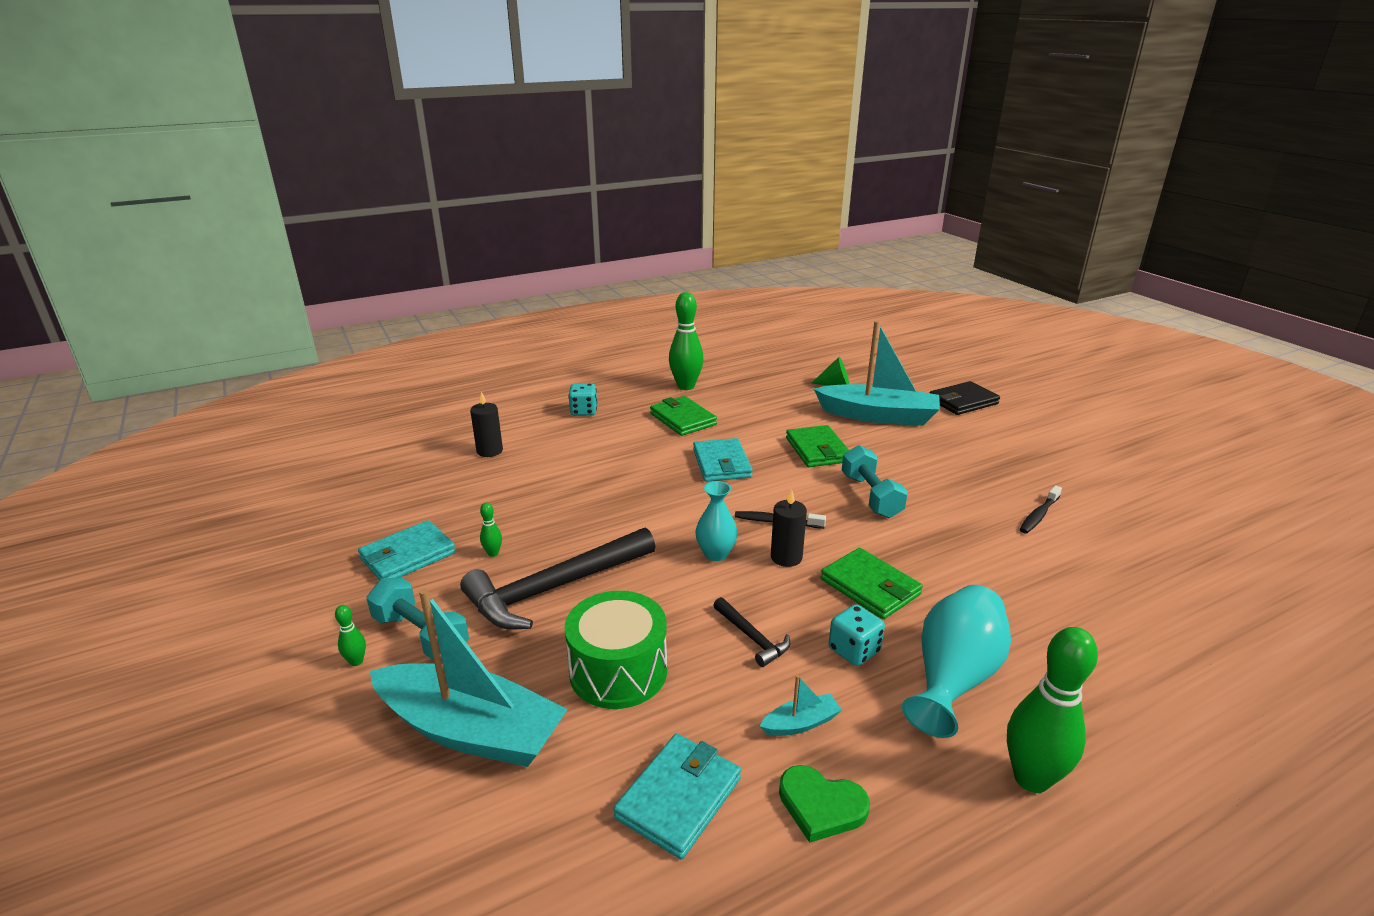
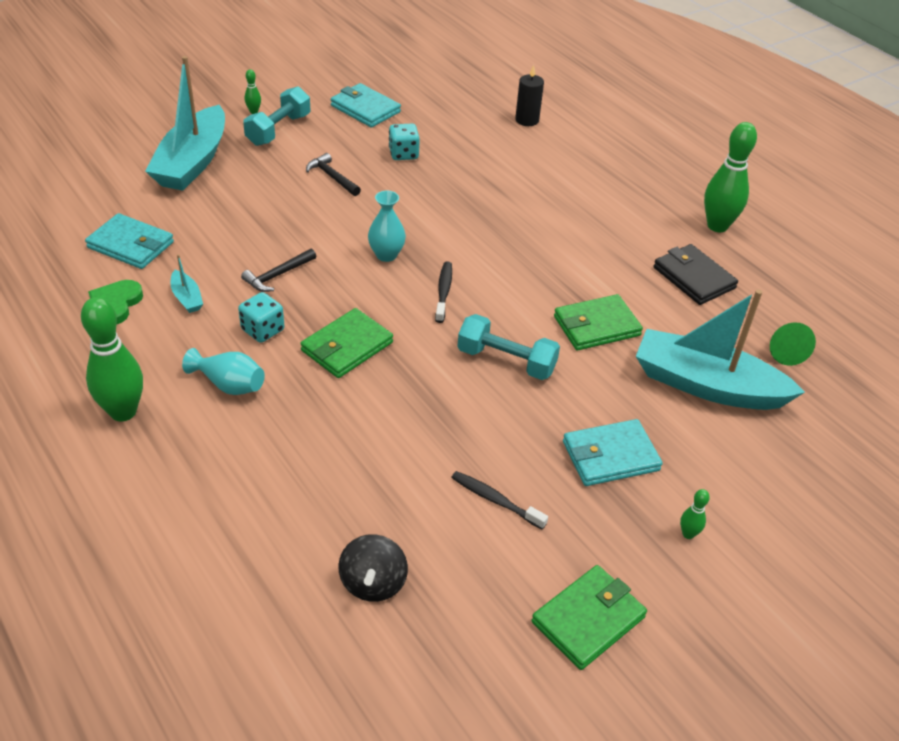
camera: 80 degrees right, 15 degrees up
(493, 553) = (373, 144): green bowling pin -> green bowling pin (688, 534)
(555, 588) = (332, 177): black hammer -> black hammer, size x0.46
(583, 411) = (624, 162): turquoise dice -> turquoise dice (403, 154)
(618, 671) = (242, 213): green drum -> none
(683, 419) = (633, 227): green wallet -> green wallet (588, 619)
(721, 463) = (544, 256): turquoise wallet -> turquoise wallet (610, 456)
(786, 557) = (386, 296): black candle -> none
(871, 496) = (506, 361): turquoise dumbbell -> turquoise dumbbell turned 45 degrees clockwise
(878, 416) = (706, 385): turquoise boat -> turquoise boat turned 105 degrees clockwise
(953, 678) = (229, 385): turquoise vase -> turquoise vase, size x0.61
(963, 401) = (792, 481): black wallet -> black wallet (694, 278)
(1164, 583) = (373, 583): none -> black spinning top

